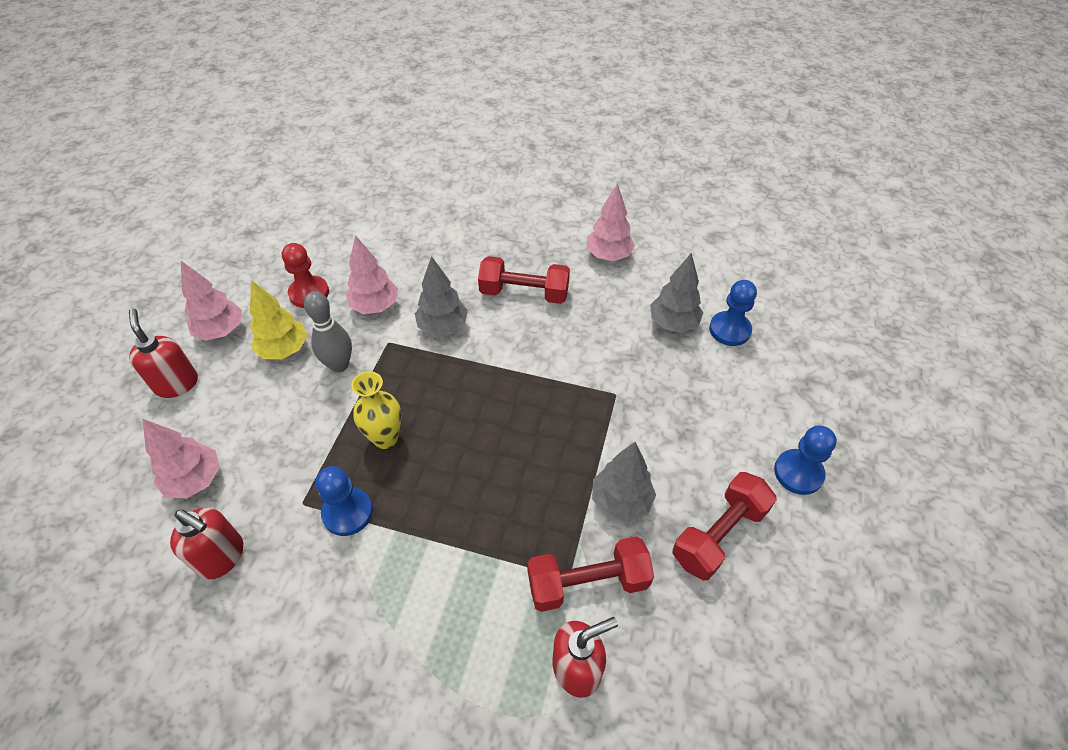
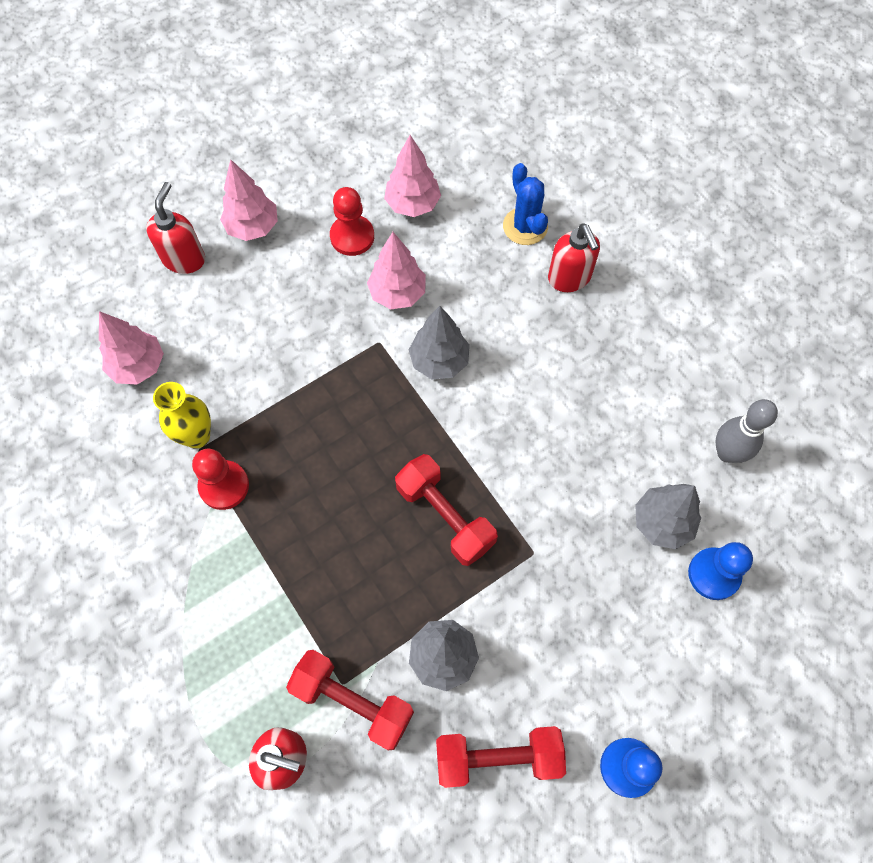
camera: 40 degrees right, 15 degrees up
(222, 557) = (112, 451): red soap dispenser -> red soap dispenser (569, 278)
(284, 350) = (288, 286): yellow tree -> none
(339, 365) = (321, 336): grey bowling pin -> grey bowling pin (727, 453)
(347, 512) = (224, 486): blue pawn -> red pawn
(385, 438) = (303, 440): yellow vase -> yellow vase (197, 436)
(429, 222) = (525, 226): none -> blue cactus
(524, 293) = (546, 378): red dumbbell -> red dumbbell (445, 516)
(608, 256) = (670, 395): pink tree -> pink tree (412, 204)

